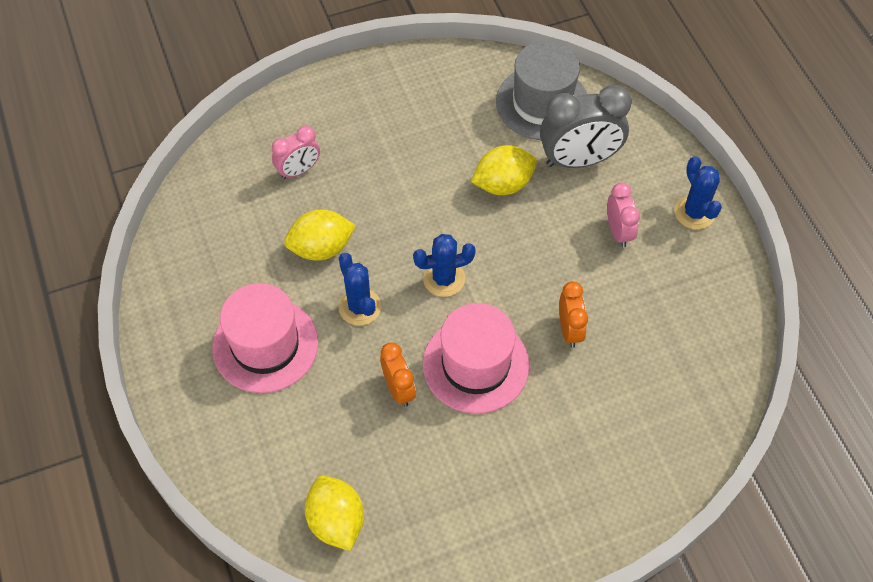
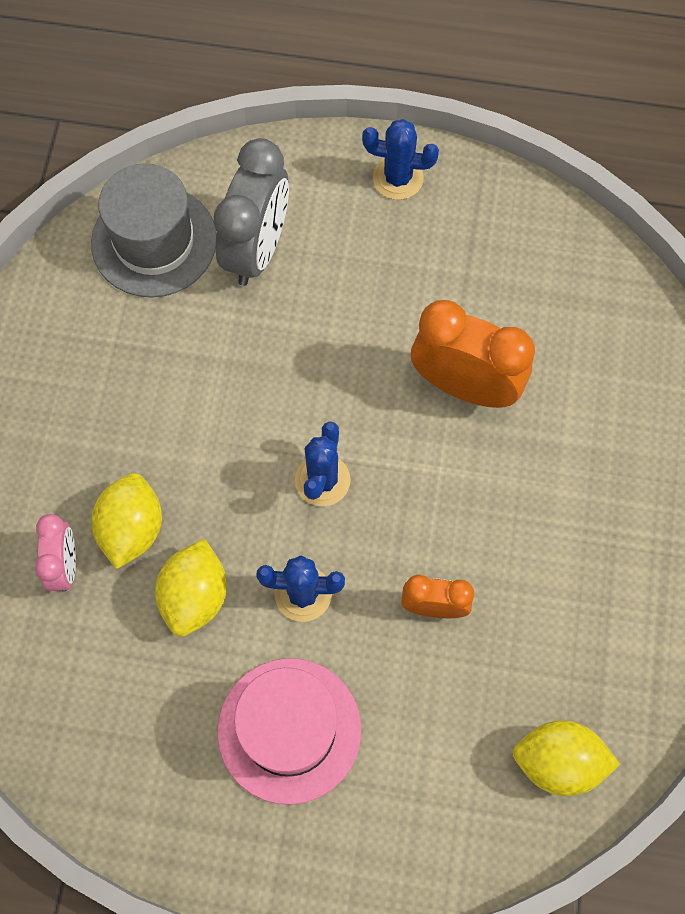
camera: 60 degrees left, 10 degrees up
(475, 365) = (451, 507): pink hat -> none
(503, 184) = (237, 346): yellow lemon -> yellow lemon (132, 528)
(569, 330) = (465, 386): orange clock -> orange clock, size x1.78
(618, 231) = (374, 265): pink clock -> none

